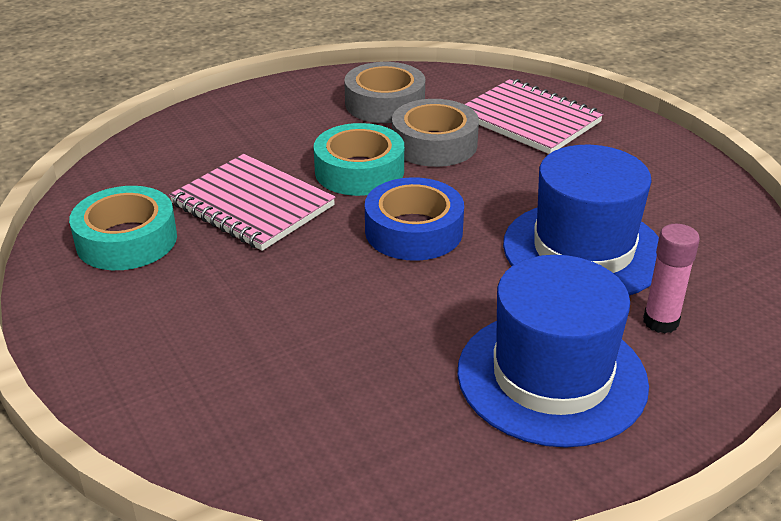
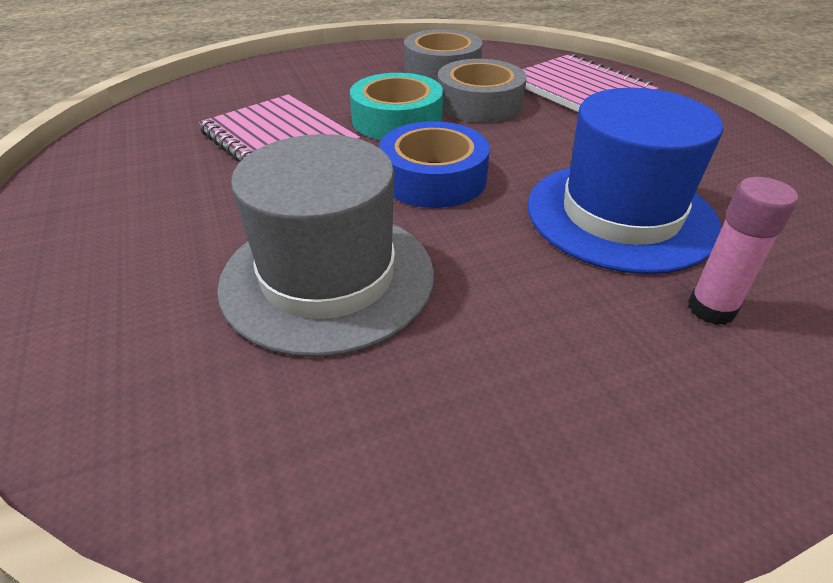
camera: 10 degrees right, 5 degrees up
(126, 240) = (141, 160): turquoise tape -> none
(354, 332) = (328, 278): none -> grey hat
(551, 377) = (556, 365): blue hat -> none

